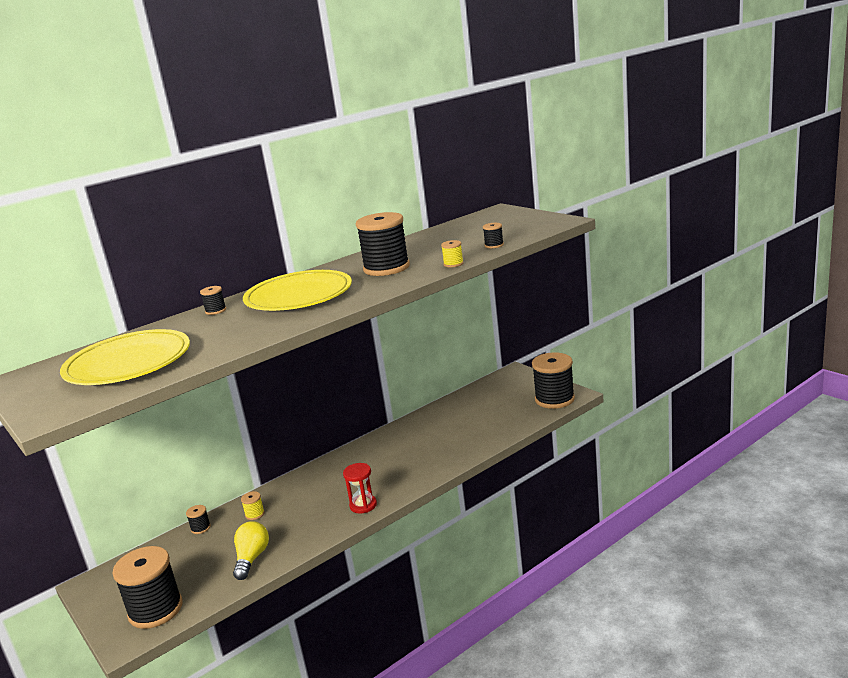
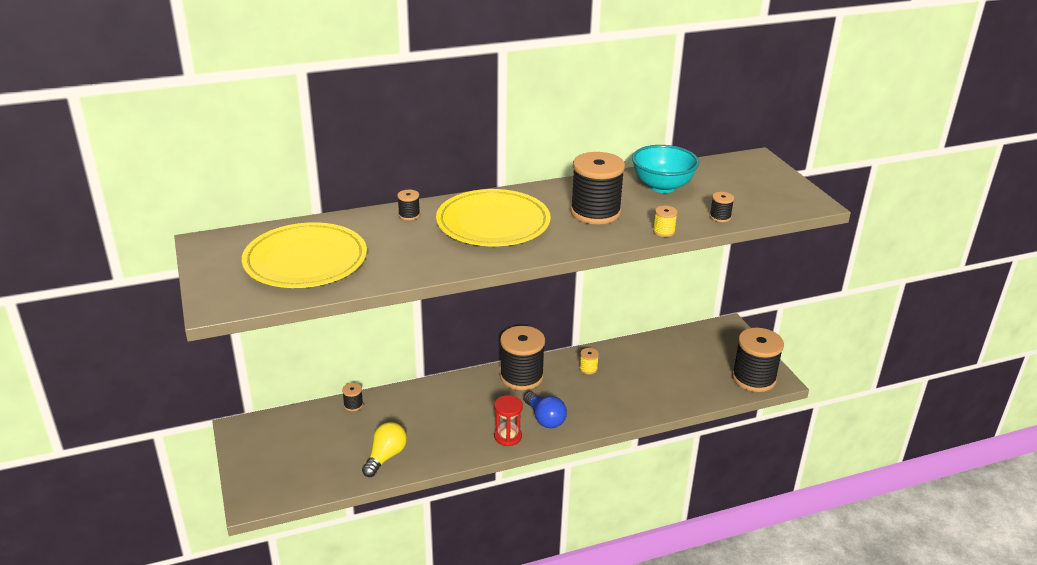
camera: 15 degrees right, 10 degrees up
(155, 610) = (286, 479): black spool -> black spool (521, 377)
(255, 514) = (406, 408): yellow spool -> yellow spool (588, 369)
(391, 481) = (545, 419): none -> blue light bulb
(433, 241) = (662, 186): none -> turquoise bowl

